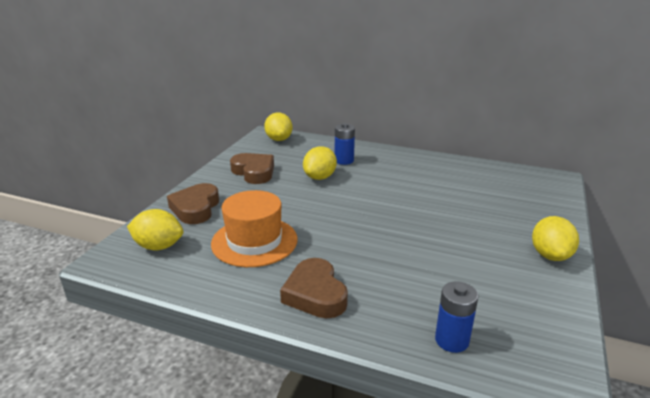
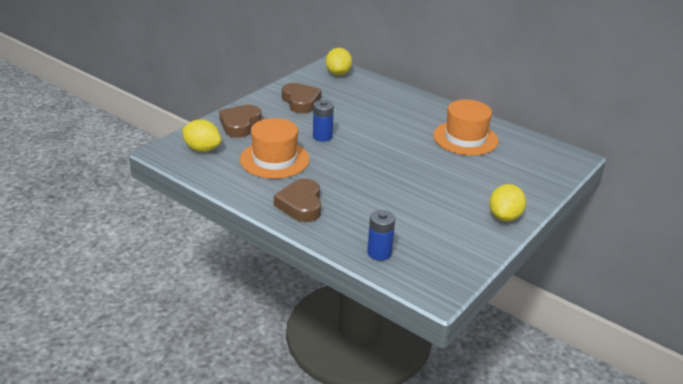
camera: 15 degrees right, 5 degrees up
(320, 177) = (355, 117): yellow lemon -> none
(344, 160) = (386, 105): blue battery -> blue battery (322, 137)
(443, 179) = (465, 138): none -> orange hat

